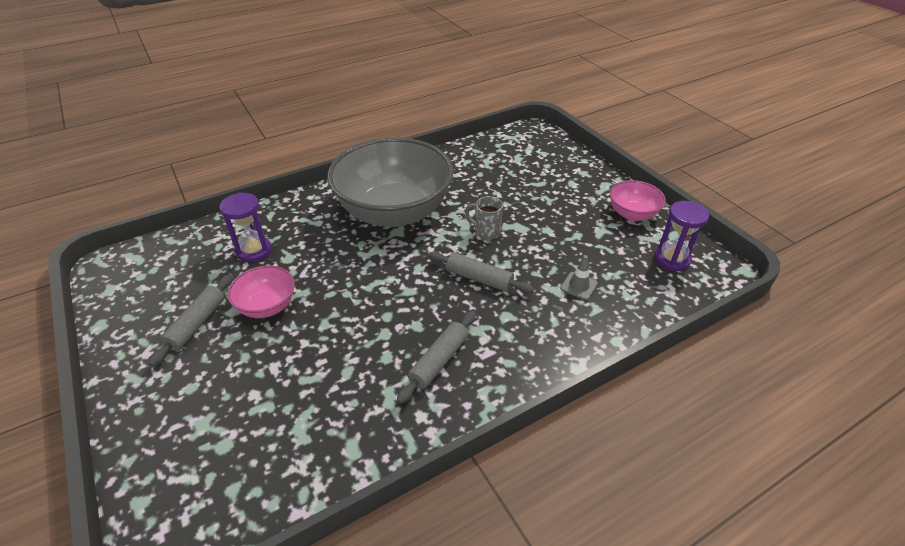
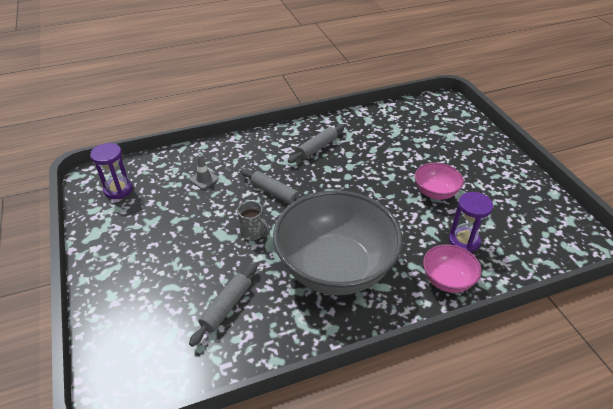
camera: 170 degrees left, 0 degrees up
(197, 324) = (482, 186): grey rolling pin -> grey rolling pin (226, 307)
(632, 214) = (109, 234): pink bowl -> pink bowl (447, 280)

